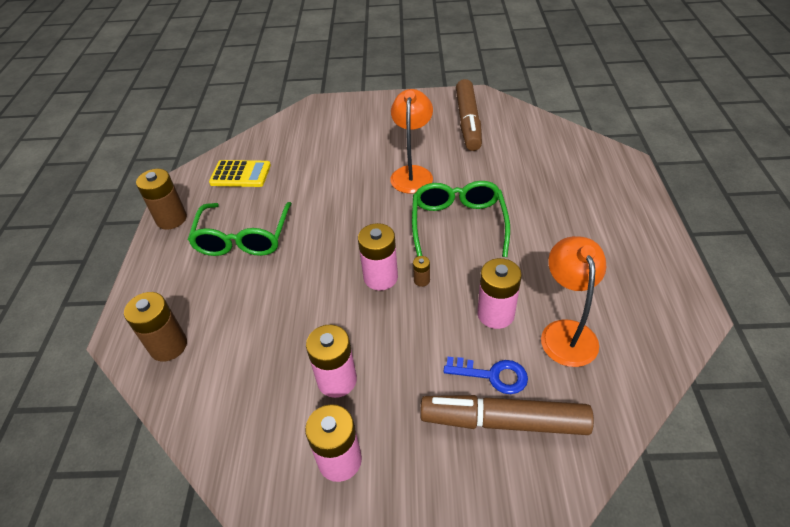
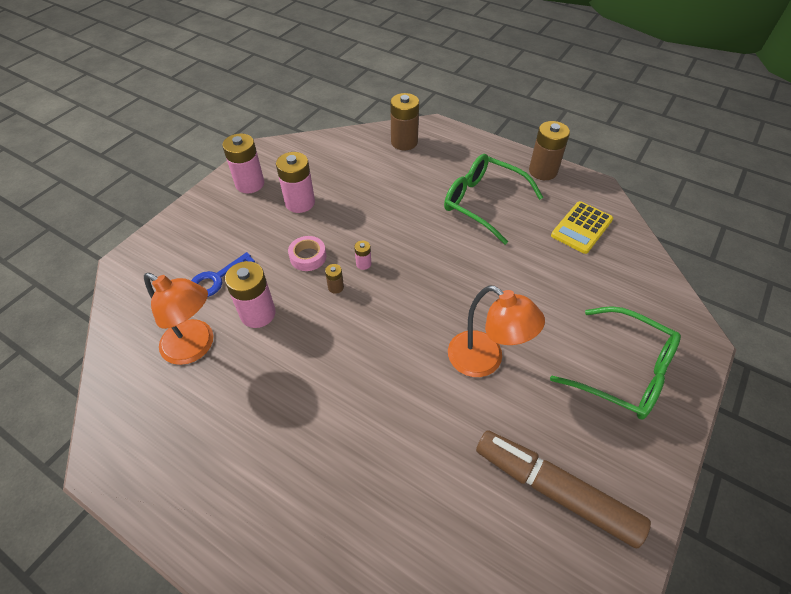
camera: 120 degrees right, 5 degrees up
(380, 277) = (363, 264): pink battery -> pink battery, size x0.47
(405, 321) = (308, 257): none -> pink tape
(458, 224) = (375, 353): green glasses -> green glasses (624, 372)
(503, 421) = (185, 264): brown marker -> none

